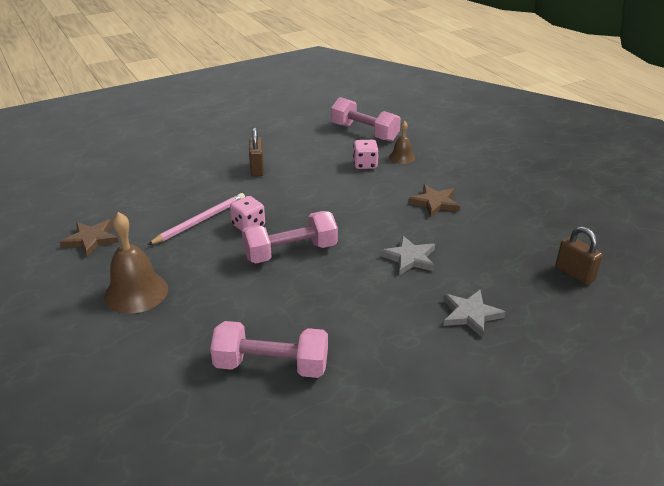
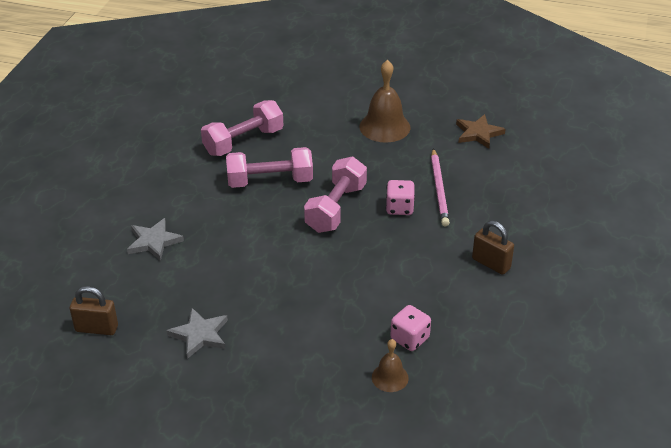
camera: 135 degrees right, 5 degrees up
(364, 132) = (480, 392): pink dumbbell -> pink dumbbell (270, 181)
(409, 258) = (243, 259): grey star -> grey star (200, 335)
(435, 203) = (286, 332): brown star -> none

